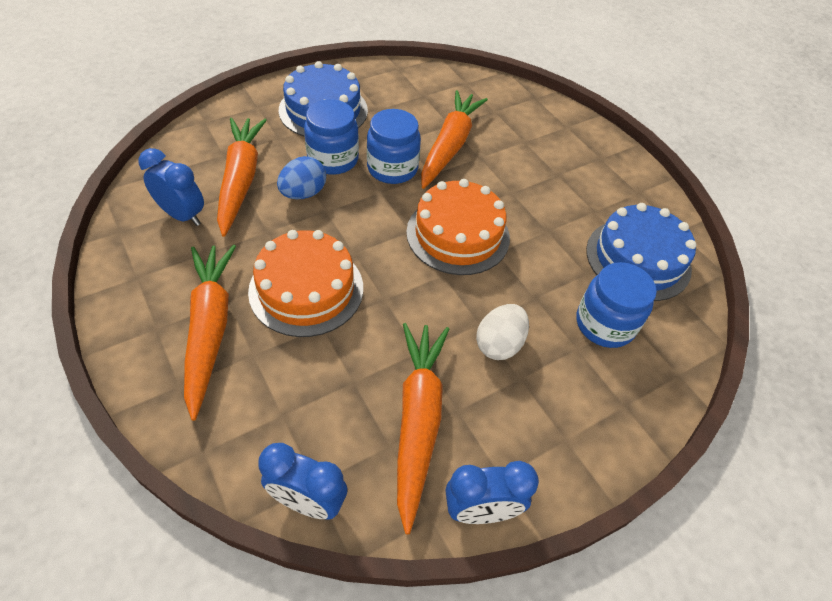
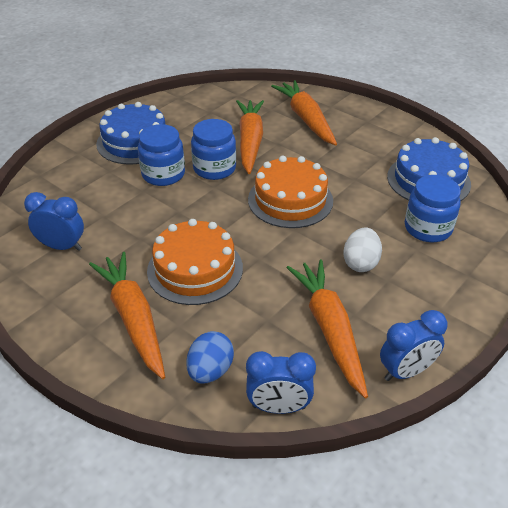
camera: 15 degrees left, 10 degrees down
(241, 180) = (96, 208): orange carrot -> orange carrot (306, 119)
(303, 193) = (153, 204): blue egg -> blue egg (210, 371)

